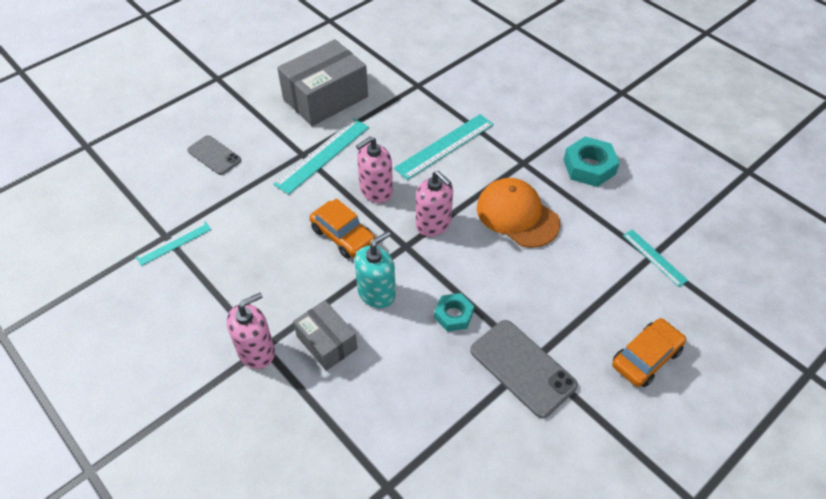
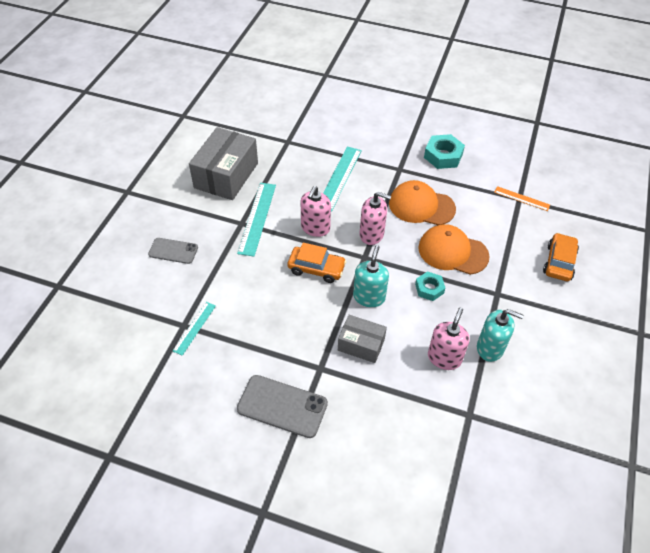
camera: 30 degrees left, 0 degrees up
(256, 351) = (317, 373): pink soap dispenser -> pink soap dispenser (444, 358)
(474, 420) = (490, 348): none -> turquoise soap dispenser
(515, 285) = (452, 252): none -> orange cap
(522, 368) = (495, 302): grey phone -> grey phone (282, 406)
(654, 257) = (521, 198): turquoise ruler -> orange ruler

